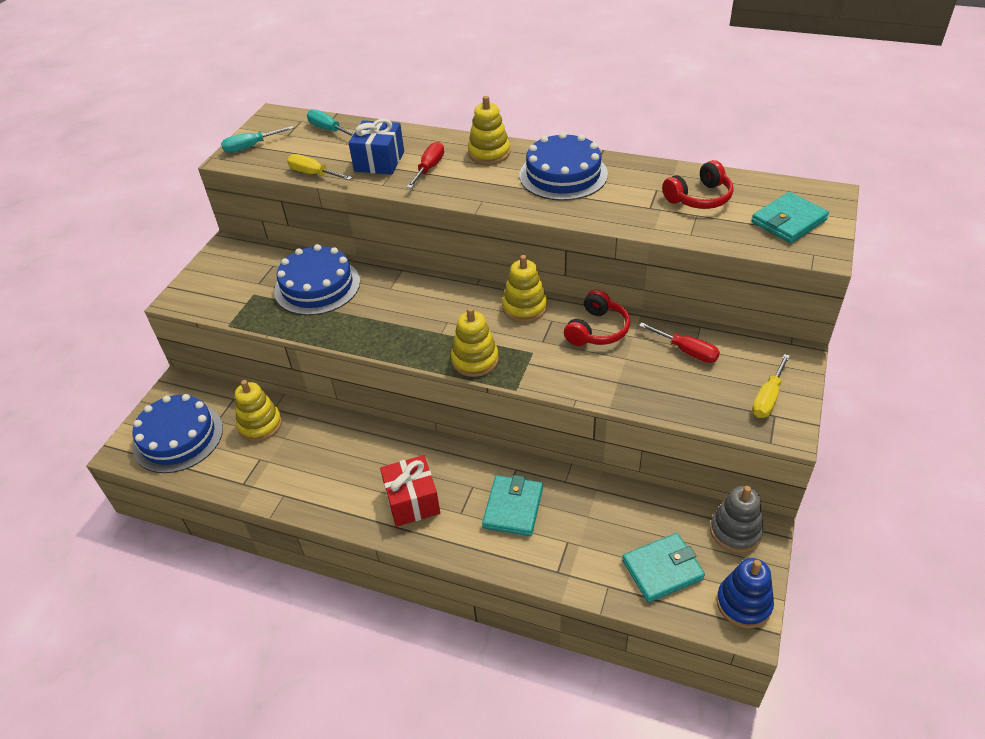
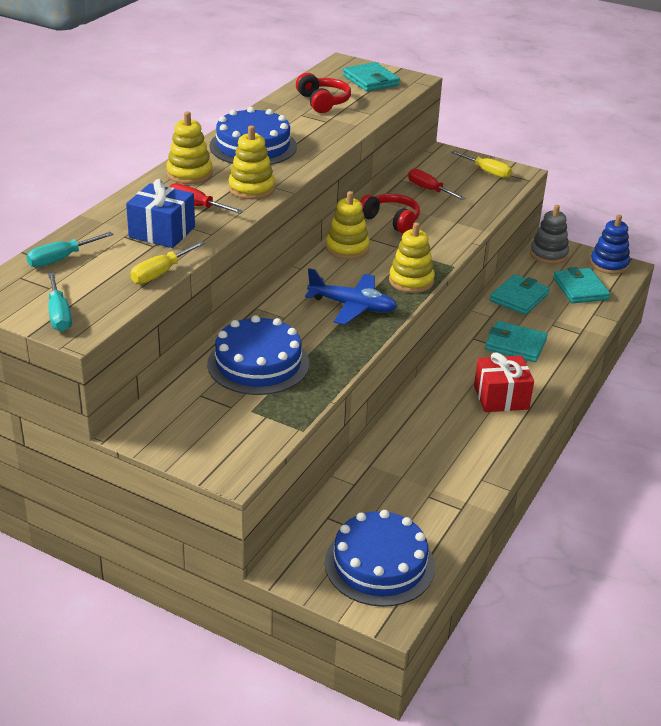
camera: 85 degrees left, 10 degrees down
(260, 425) = (377, 495): yellow stacking toy -> yellow stacking toy (251, 189)
(417, 326) = (352, 306): none -> blue plane
(615, 505) = (519, 298): none -> turquoise wallet
(687, 351) = (429, 190): red screwdriver -> red screwdriver turned 90 degrees counterclockwise

